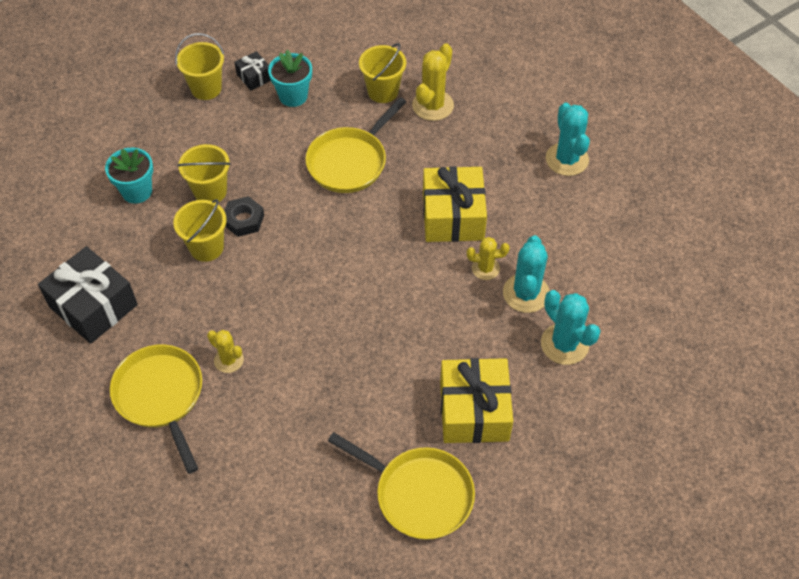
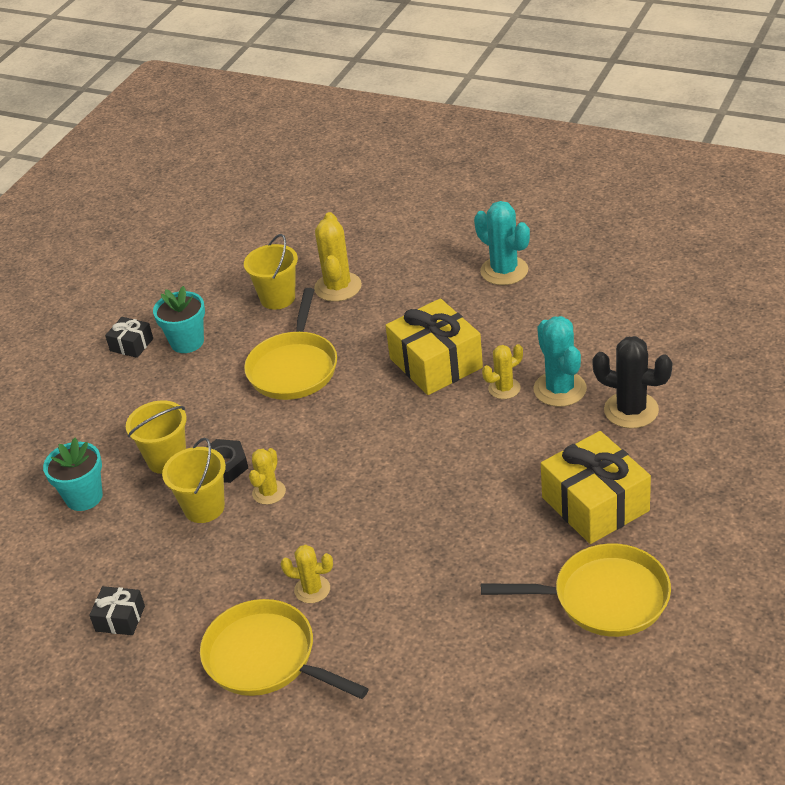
camera: 25 degrees left, 15 degrees down
(93, 306) = (120, 618): black gift -> black gift, size x0.49
(206, 88) = (86, 377): yellow bucket -> none
(257, 261) = (269, 492): none -> yellow cactus
(564, 344) = (631, 410): turquoise cactus -> black cactus

